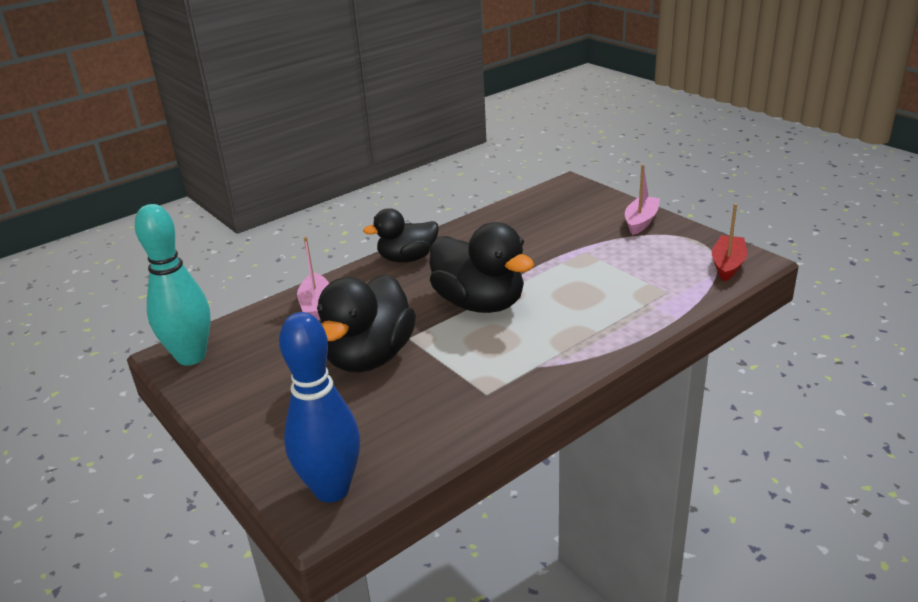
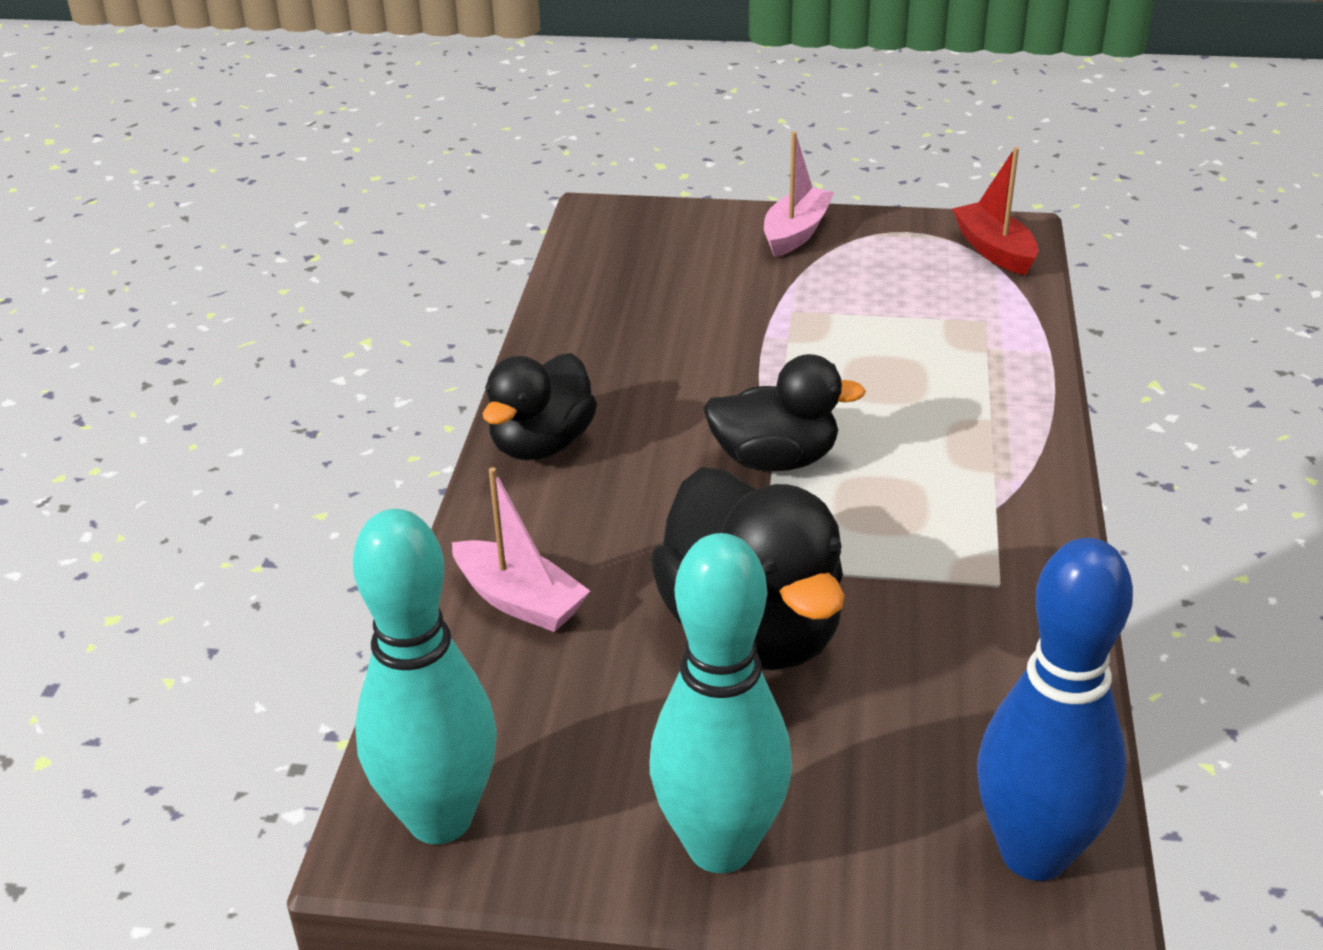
camera: 45 degrees left, 5 degrees up
(245, 416) = (720, 846): none -> turquoise bowling pin
(479, 303) = (775, 460): black duck -> black duck, size x0.65
(641, 221) = (796, 233): pink boat -> pink boat turned 45 degrees clockwise

